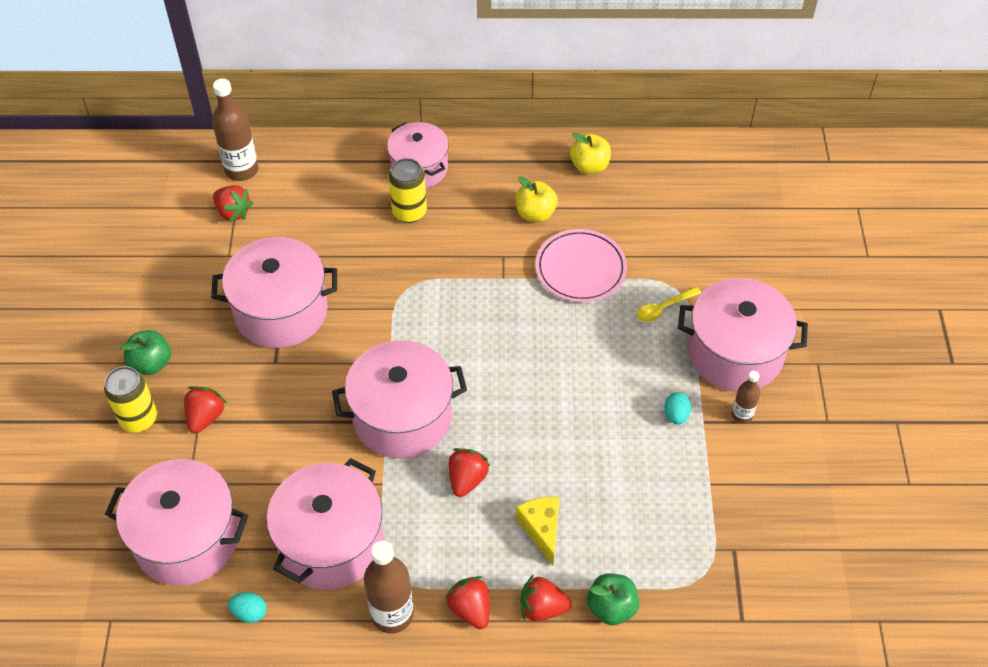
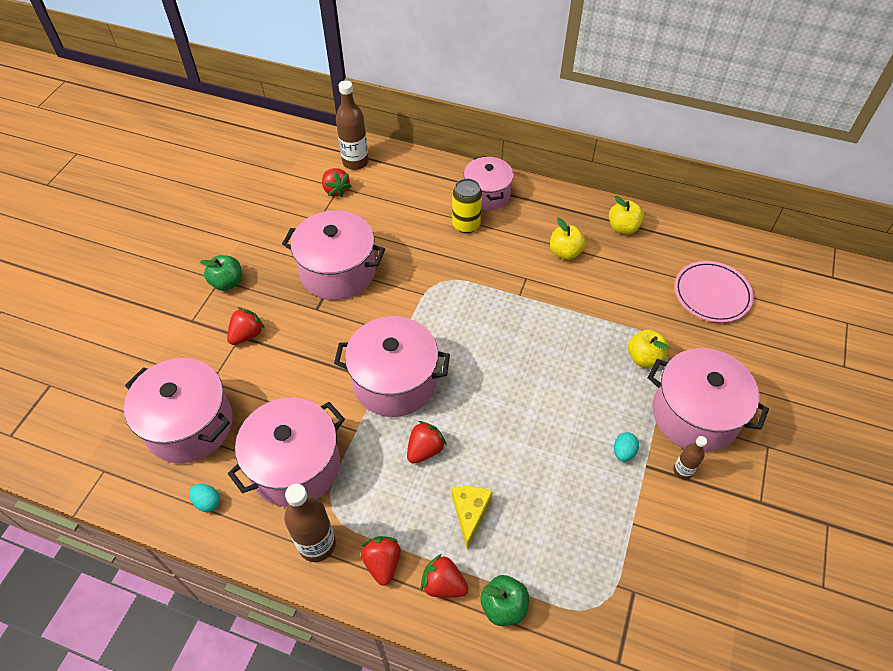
camera: 20 degrees right, 0 degrees up
(138, 418) = (199, 321): yellow can -> none
(580, 269) = (585, 306): pink plate -> pink plate (712, 294)
(663, 308) = (644, 358): yellow spoon -> yellow apple

